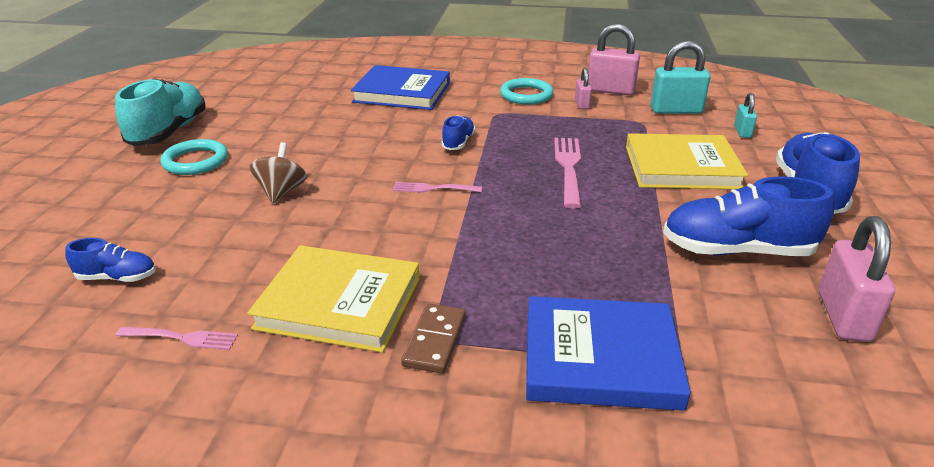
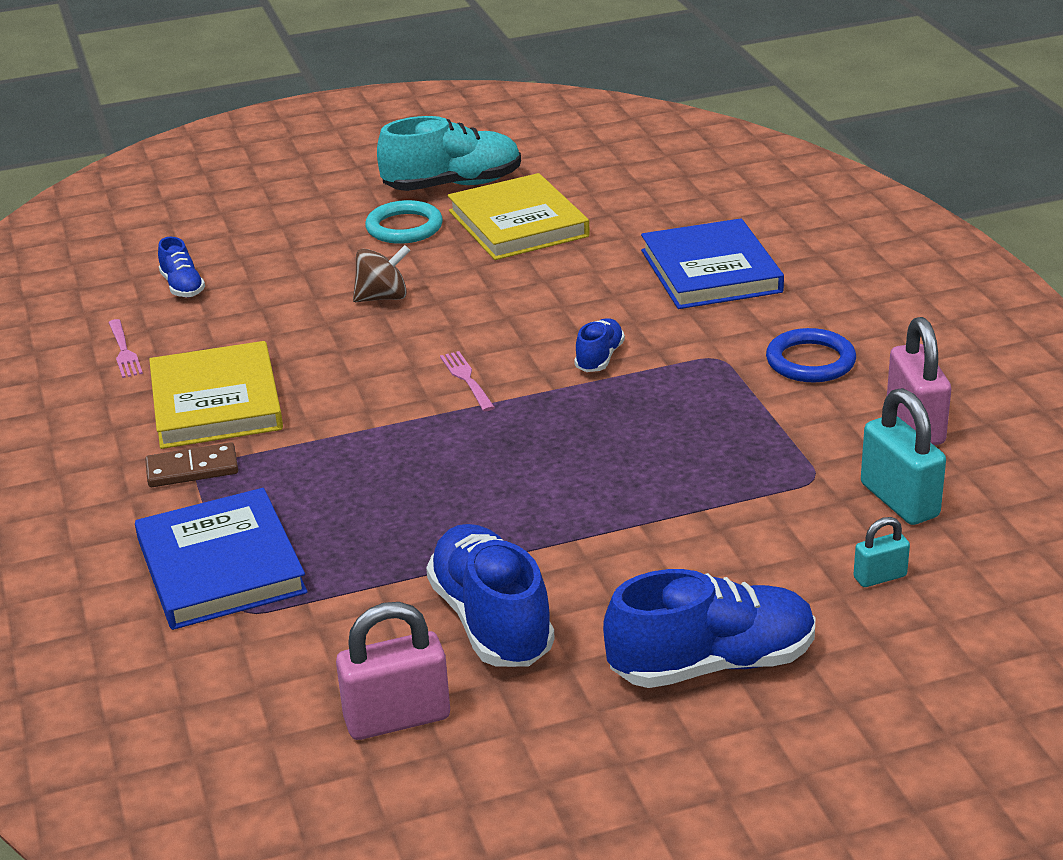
camera: 65 degrees right, 0 degrees up
(458, 143) = (599, 358): blue shoe -> blue shoe turned 60 degrees counterclockwise
(526, 95) = (810, 361): turquoise ring -> blue ring
(569, 168) = (602, 454): pink fork -> none
(582, 104) = (828, 414): pink padlock -> none
(681, 167) = (692, 541): yellow book -> yellow book (518, 223)

